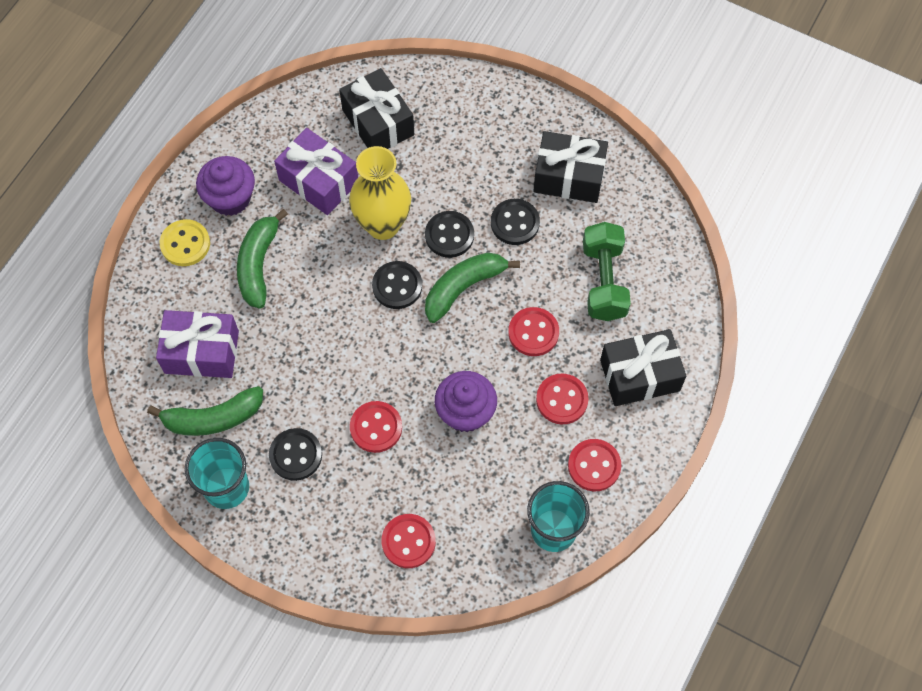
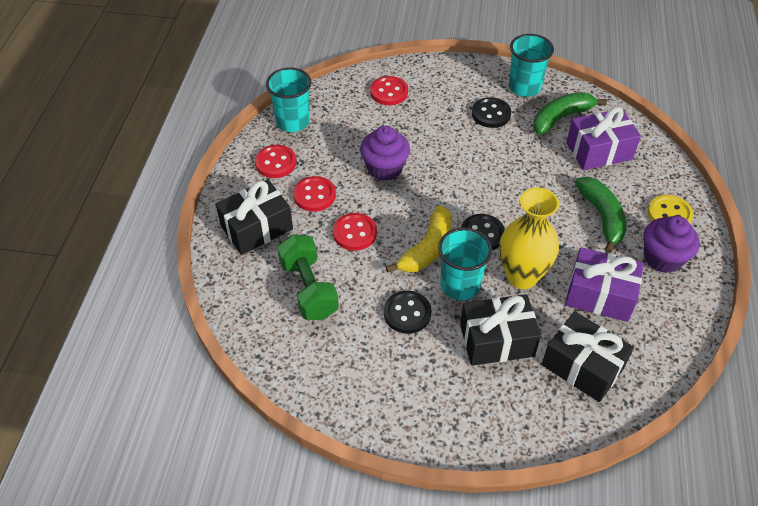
camera: 160 degrees right, 15 degrees down
(376, 427) = (445, 142): red button -> none
(449, 235) = (460, 285): black button -> turquoise cup
(464, 287) = (427, 249): green banana -> yellow banana
(569, 177) = (374, 372): black gift -> black gift (496, 340)

